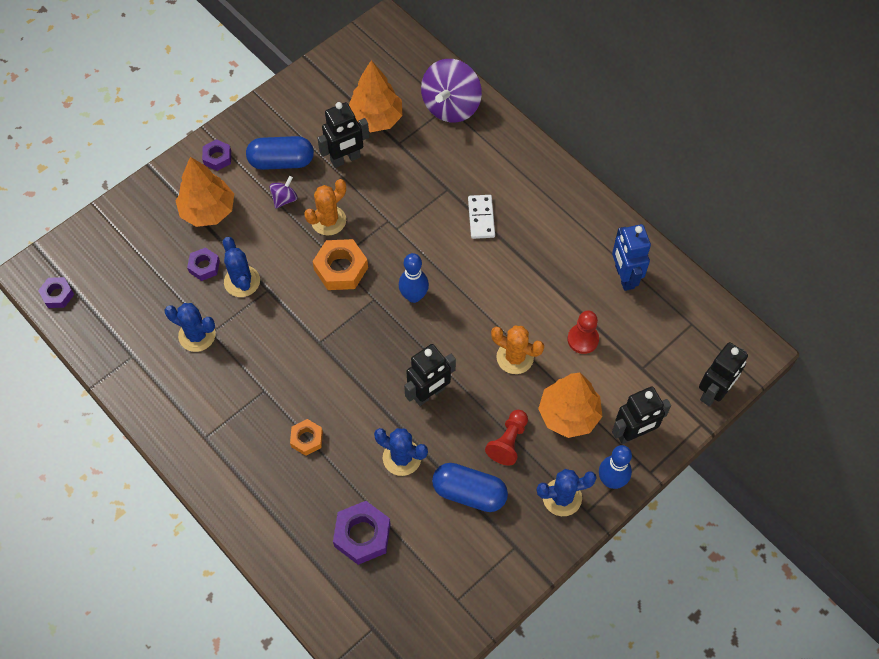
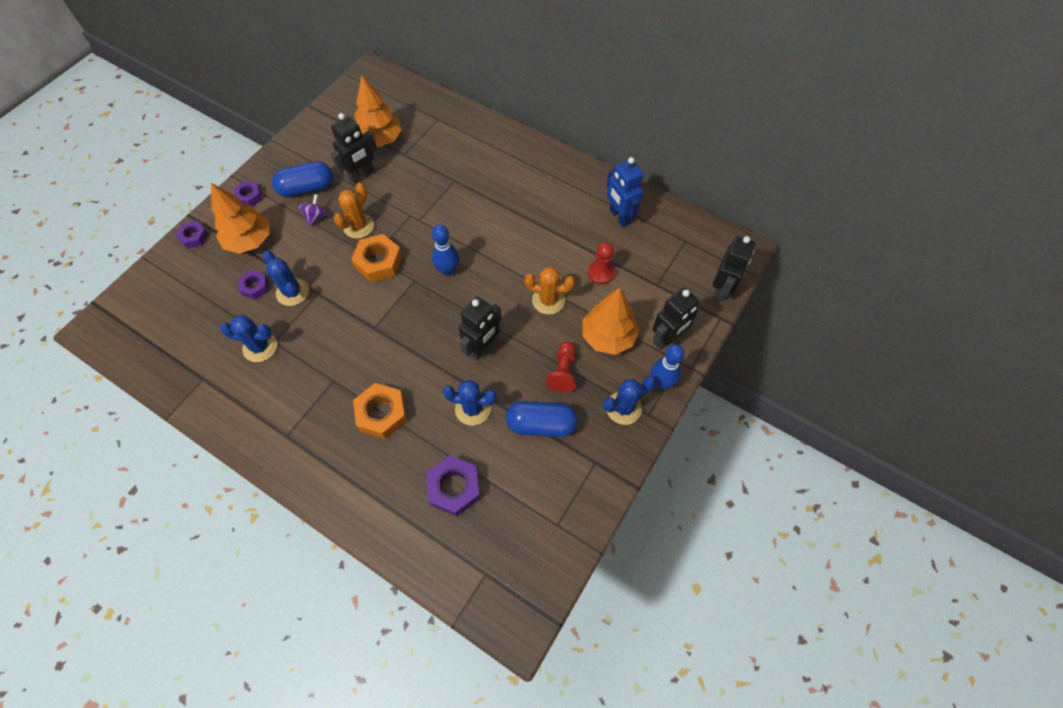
camera: 15 degrees left, 0 degrees up
(57, 295) = (121, 342): purple nut -> purple nut (194, 237)
(307, 439) = (382, 414): orange nut -> orange nut, size x1.66
(451, 106) = (440, 118): purple spinning top -> none
(481, 218) = (488, 196): white domino -> none

